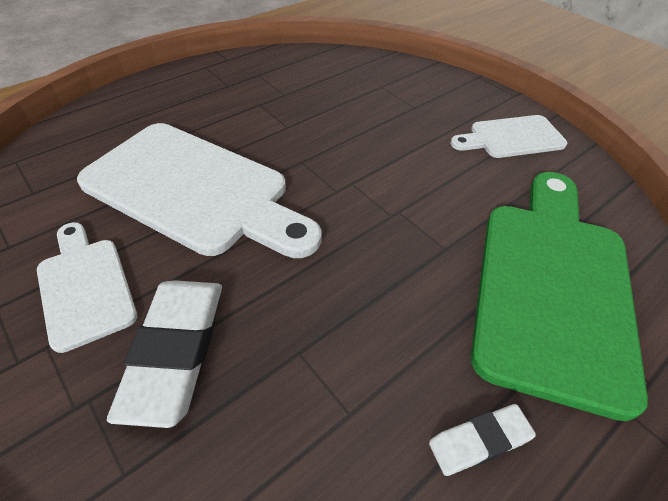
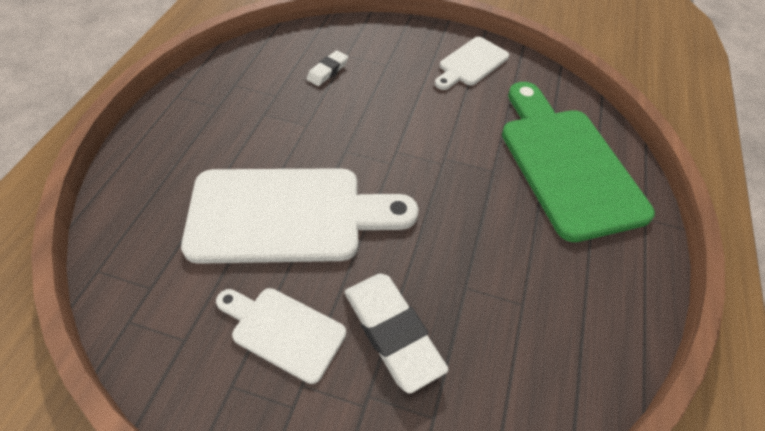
camera: 35 degrees left, 5 degrees up
(479, 441) = (594, 277): white eraser -> white eraser (327, 71)

